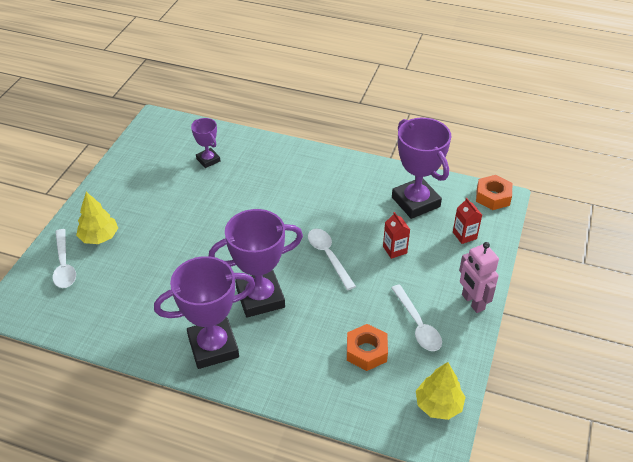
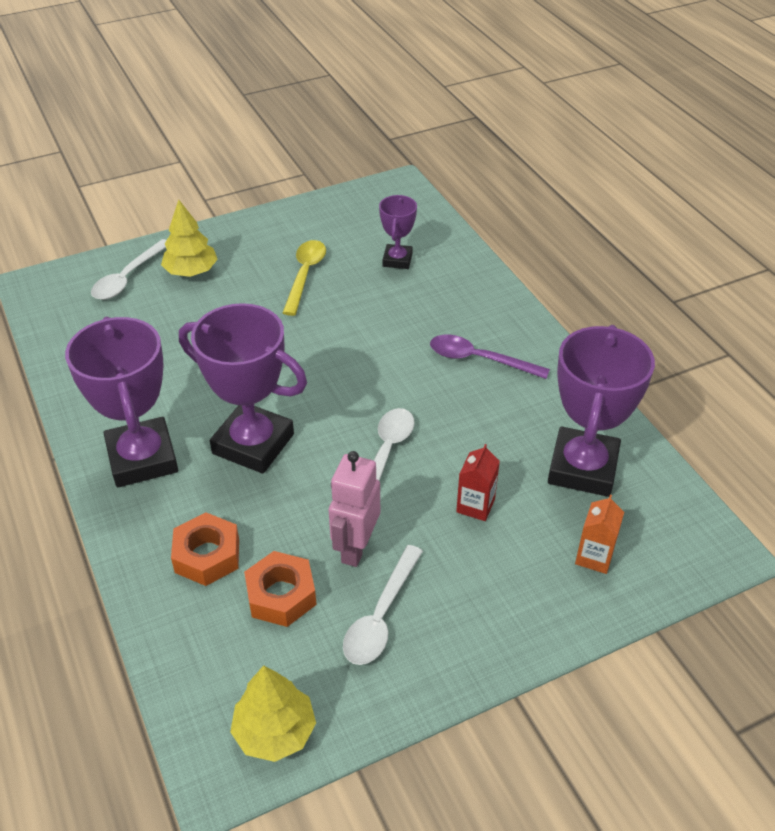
camera: 45 degrees right, 0 degrees up
(169, 198) = (305, 275): none -> yellow spoon
(213, 347) = (142, 458): purple trophy -> purple trophy turned 45 degrees clockwise
(312, 184) = (479, 359): none -> purple spoon
(464, 235) = (594, 557): red carton -> orange carton
(472, 302) = (489, 648): pink robot -> pink robot (355, 548)
(493, 197) = (707, 537): orange nut -> orange nut (207, 555)

